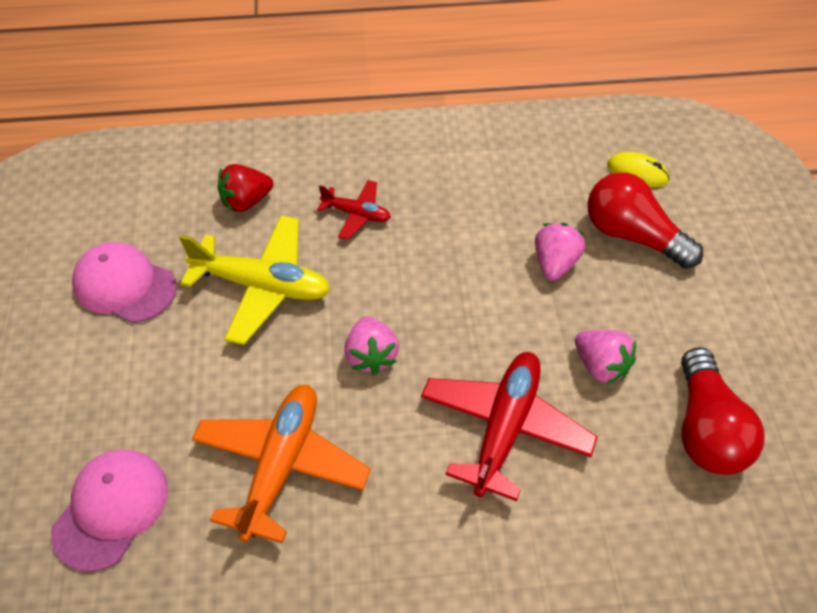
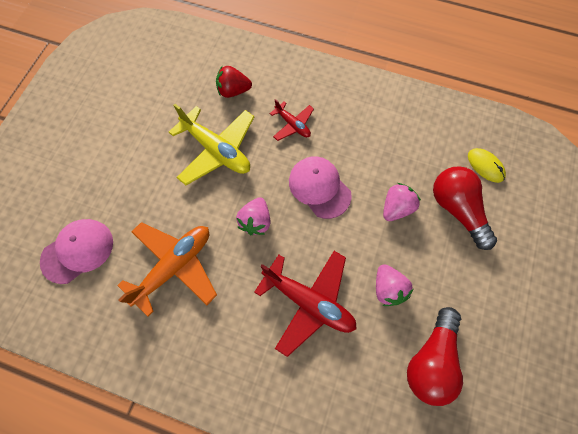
camera: 25 degrees right, 15 degrees up
(124, 285) = (143, 119): pink cap -> pink cap (319, 188)
(504, 428) = (309, 302): red plane -> red plane turned 75 degrees clockwise

